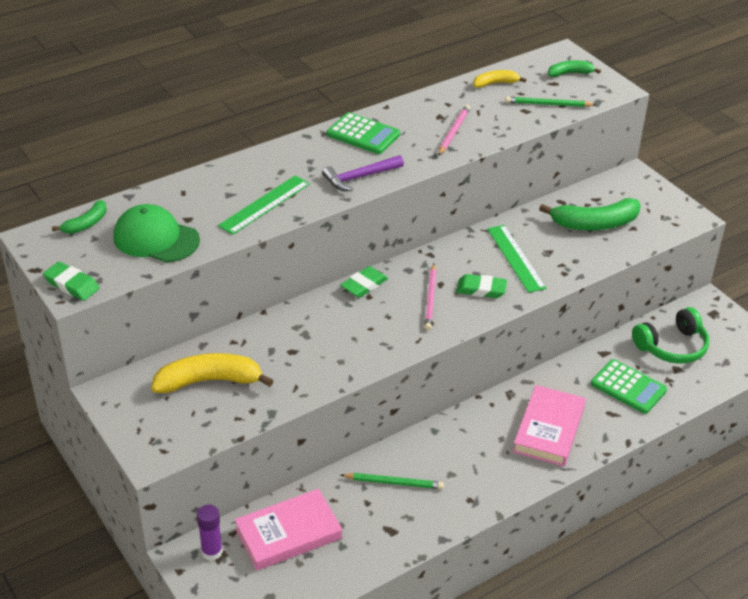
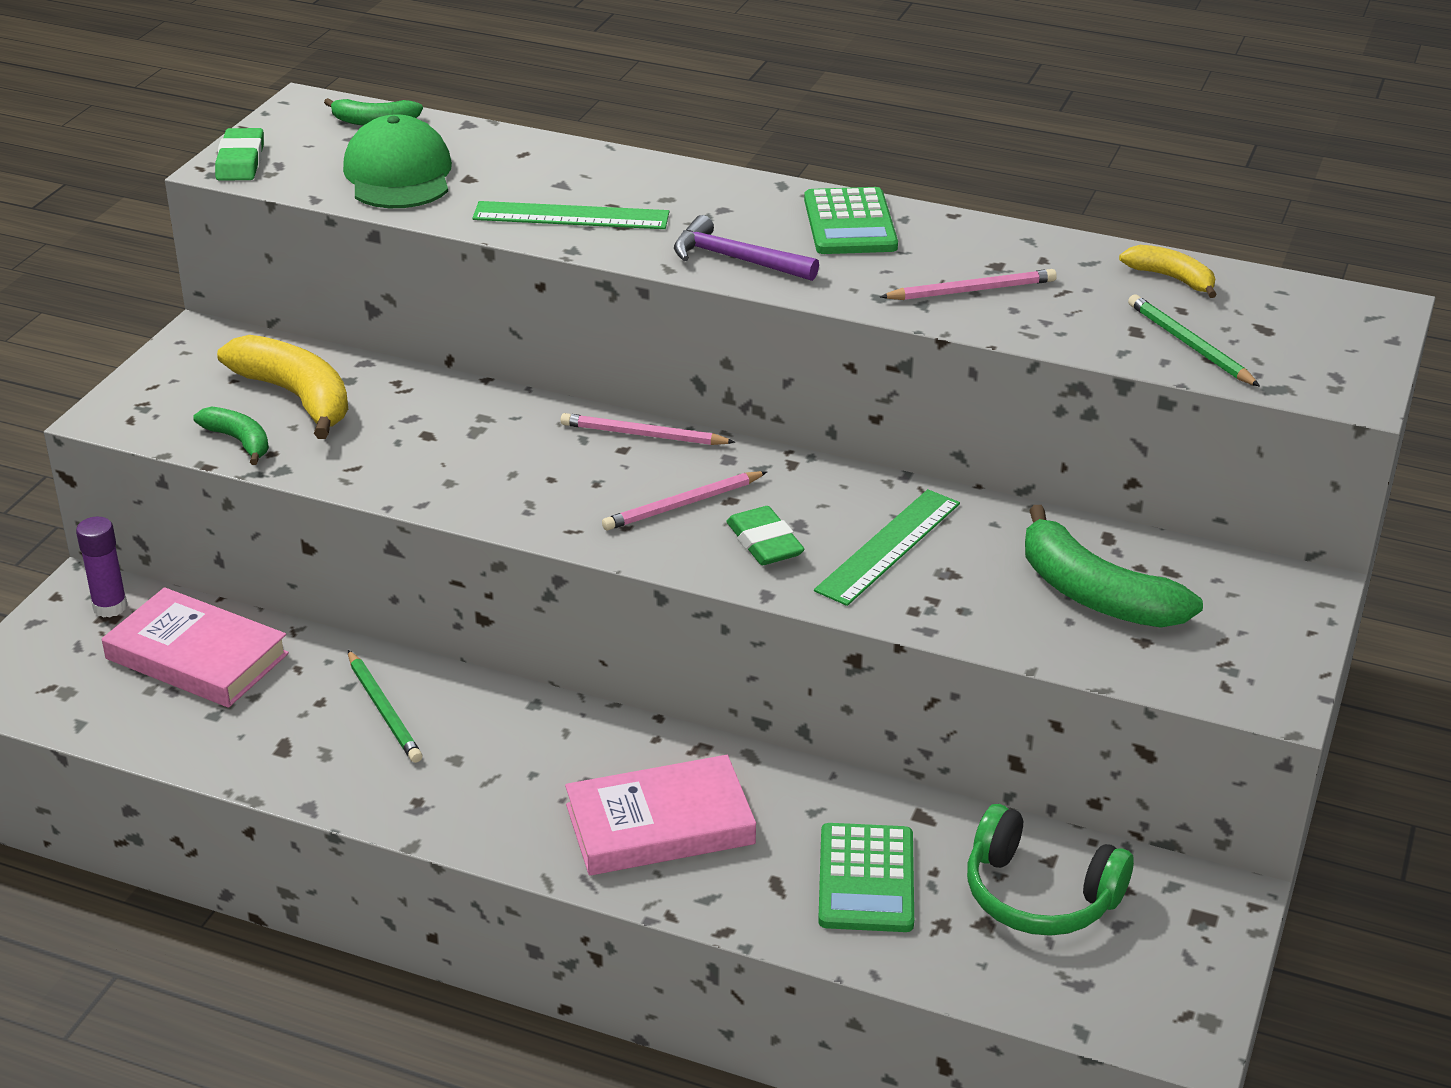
camera: 55 degrees right, 5 degrees down
(364, 285) = (643, 435): green eraser -> pink pencil
(570, 73) = (1322, 334): green banana -> green banana (239, 441)

